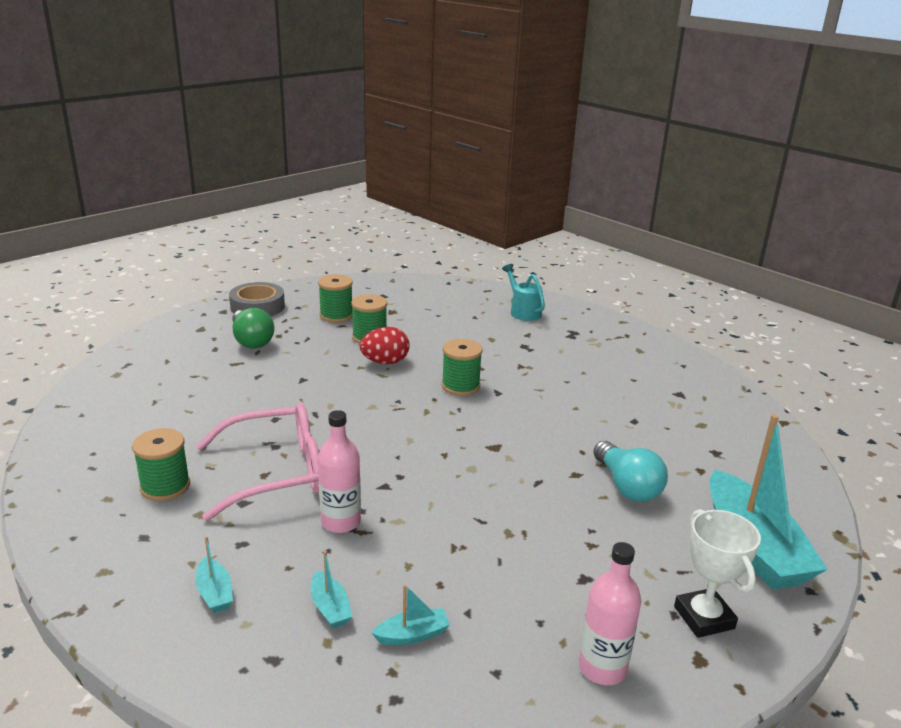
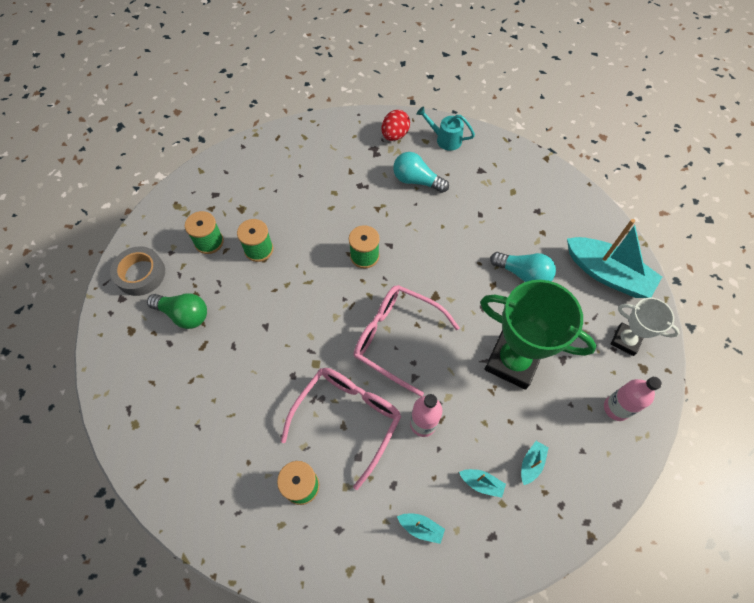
camera: 40 degrees left, 35 degrees up
(385, 362) = (296, 268): red egg -> red egg (395, 135)
(408, 451) = (396, 338): none -> pink glasses
(514, 540) = (512, 361): none -> green trophy
(523, 311) = (323, 147): turquoise watering can -> turquoise watering can (444, 139)
(590, 368) = (416, 181): none -> turquoise light bulb

